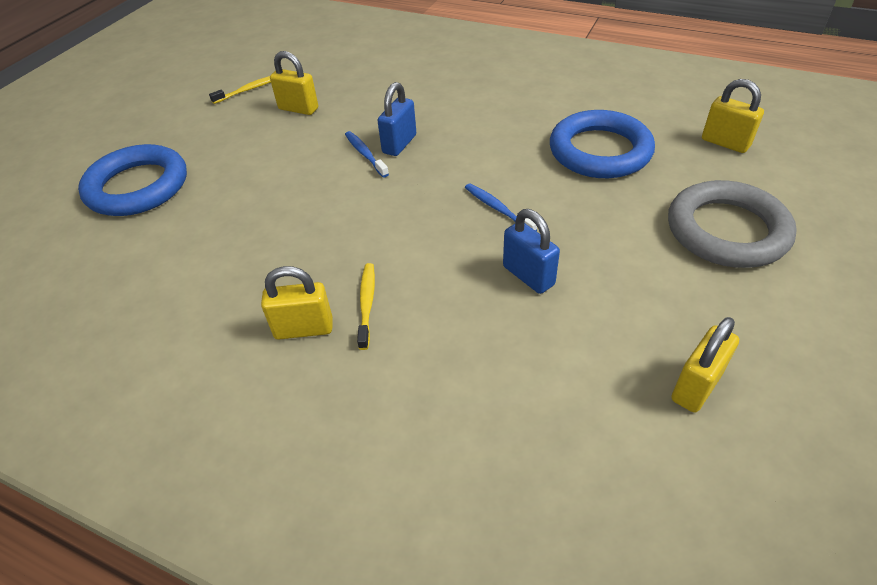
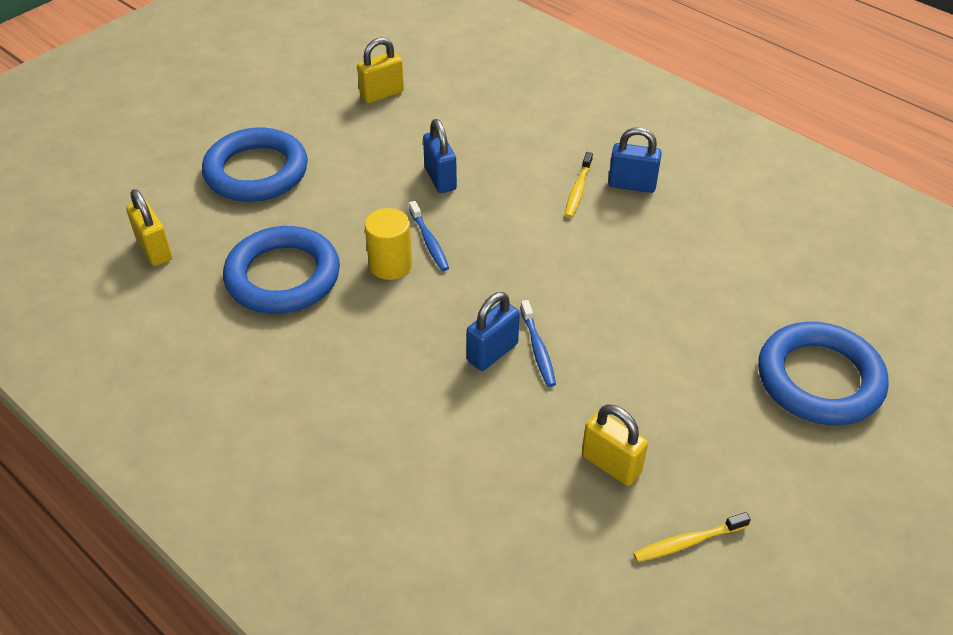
camera: 165 degrees left, 0 degrees up
(304, 329) = (632, 185): yellow padlock -> blue padlock
(518, 181) = (390, 265): none -> yellow cylinder
(726, 231) = (256, 171): grey ring -> blue ring

